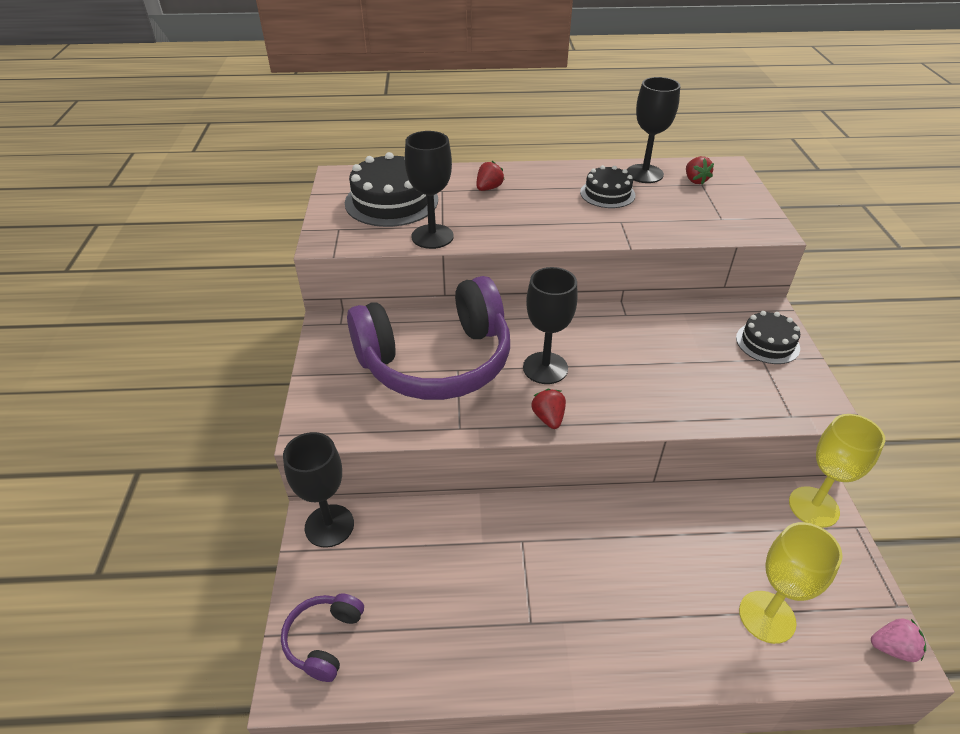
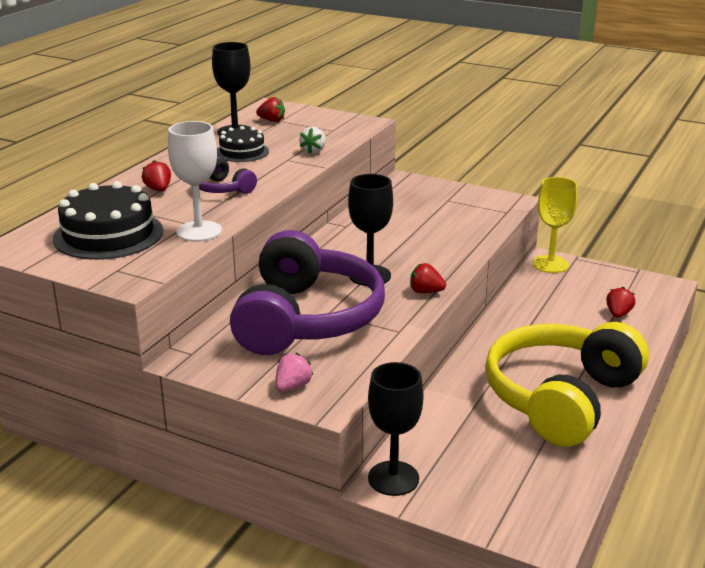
camera: 60 degrees left, 15 degrees down
(324, 640) = (513, 511): purple headphones -> purple headphones (223, 189)
(432, 236) = (199, 231): black goblet -> white goblet
(539, 616) = (561, 398): none -> yellow headphones
(657, 227) = (313, 151): none -> white strawberry
(767, 343) = (434, 192): black cake -> none
(767, 616) = (618, 314): yellow goblet -> red strawberry
(892, 648) = (663, 285): pink strawberry -> pink strawberry (292, 387)

